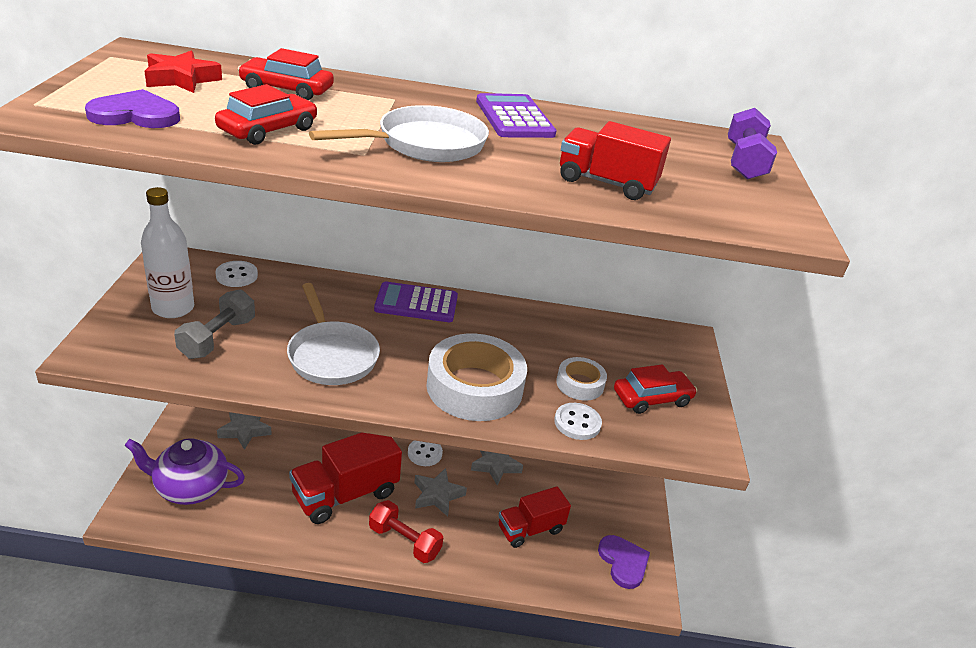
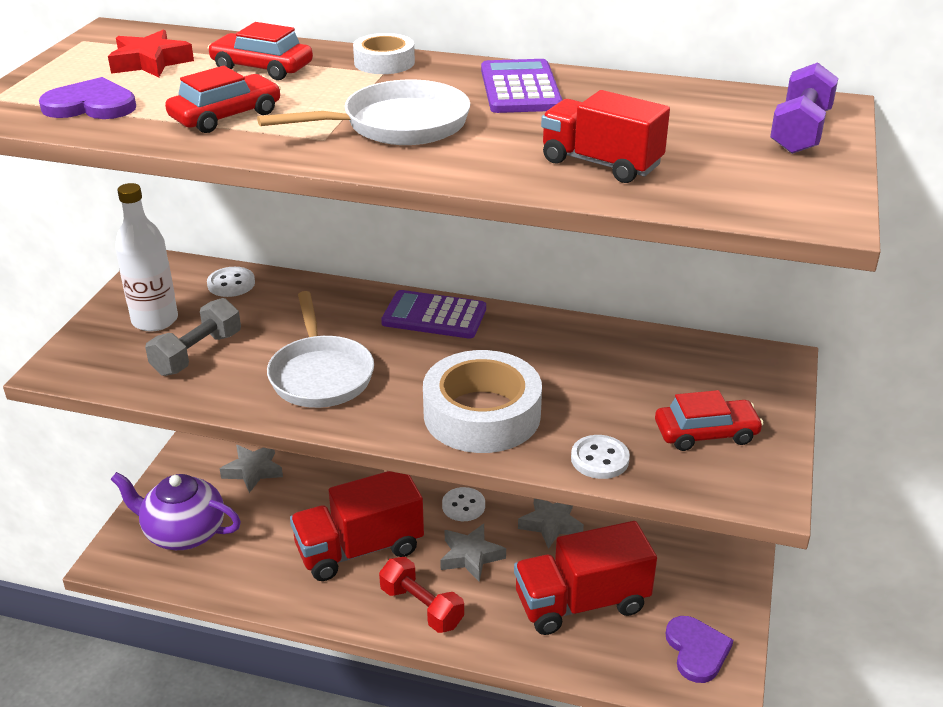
camera: 15 degrees right, 0 degrees up
(530, 529) = (581, 603): red truck -> red truck, size x1.55
(580, 384) = (615, 414): white tape -> white tape (384, 62)

